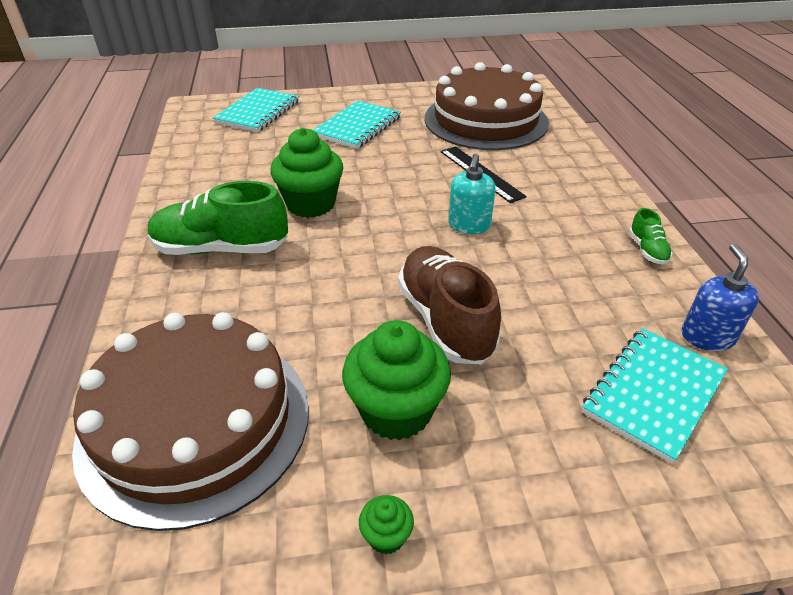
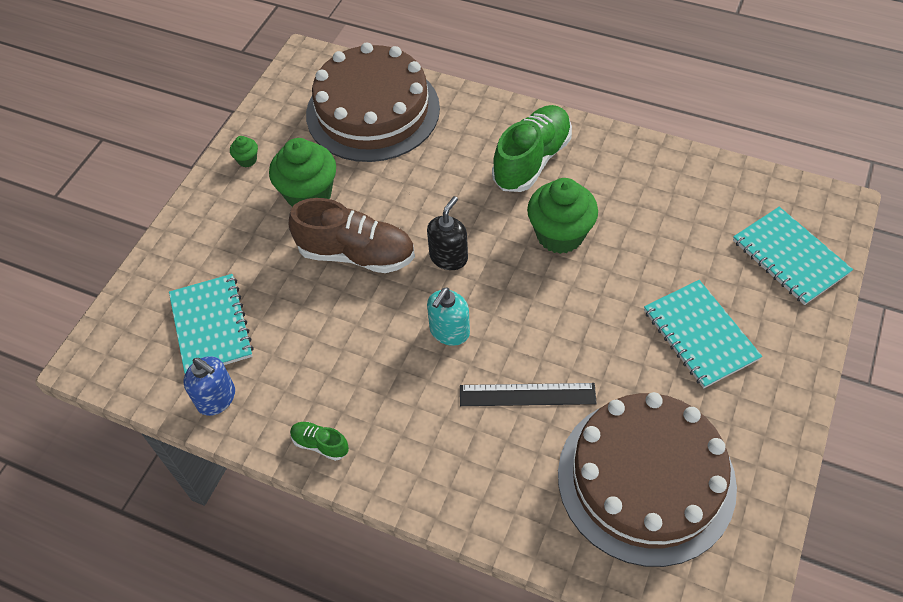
camera: 125 degrees right, 15 degrees up
(391, 255) = (448, 257): none -> black soap dispenser
(469, 225) = (449, 331): turquoise soap dispenser -> turquoise soap dispenser turned 105 degrees counterclockwise

